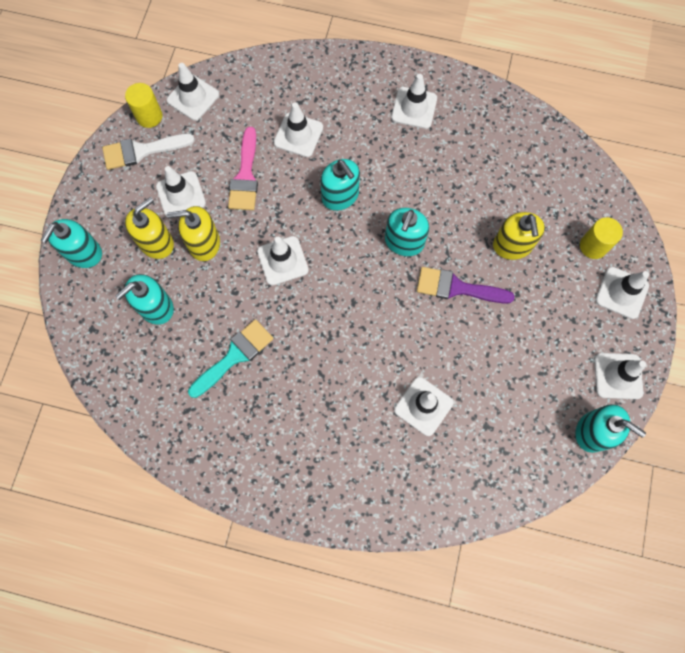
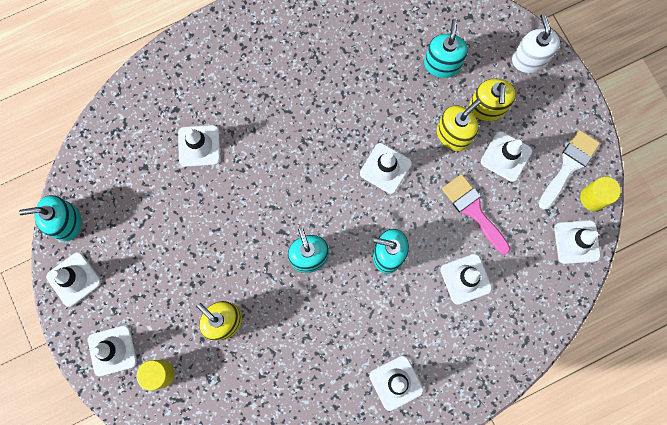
camera: 140 degrees right, 5 degrees up
(83, 253) = (529, 59): turquoise soap dispenser -> white soap dispenser
(234, 356) = (357, 76): turquoise brush -> none
(457, 288) = (241, 252): purple brush -> none

